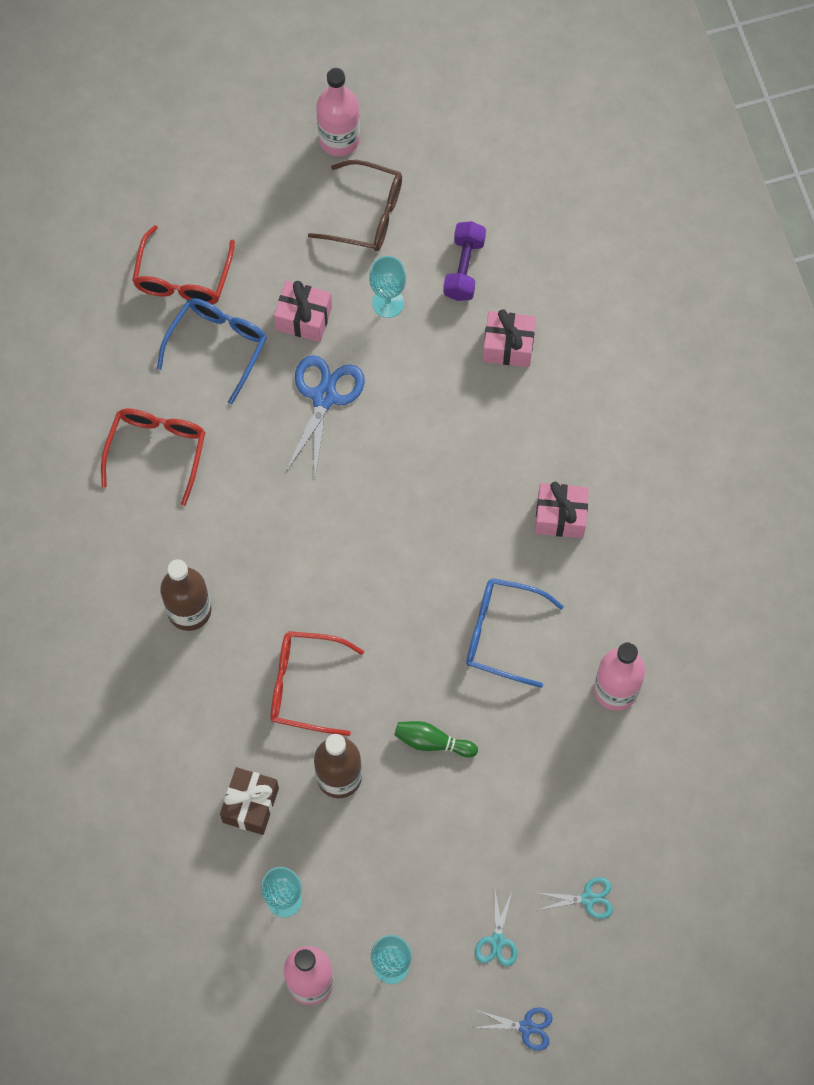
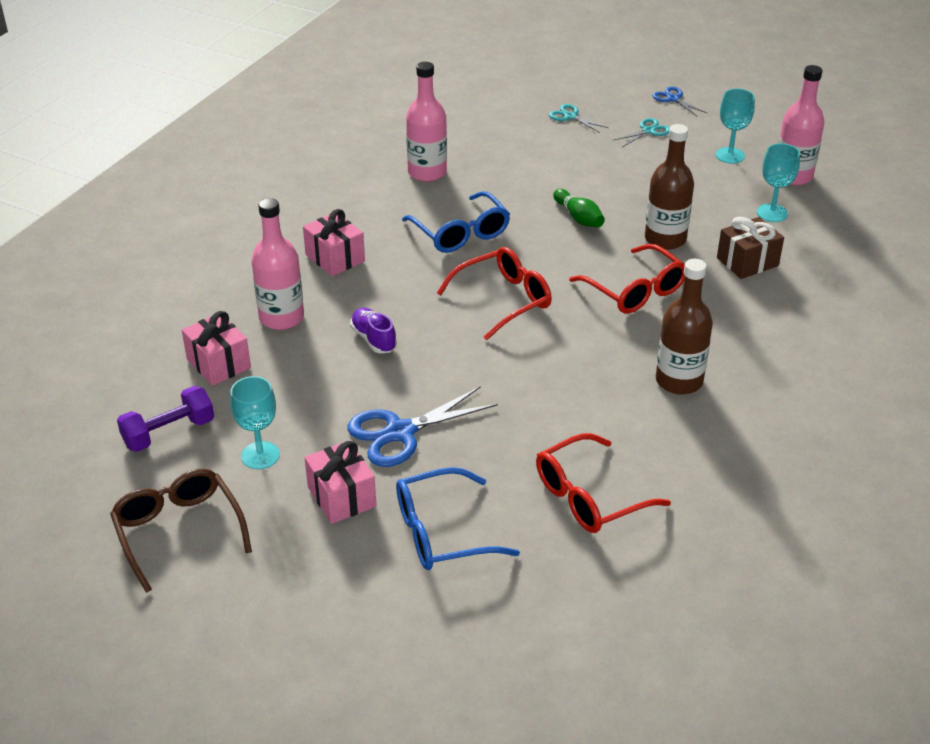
camera: 135 degrees left, 30 degrees down
(183, 277) = (403, 613): red glasses -> red glasses (503, 300)
(339, 139) = (106, 613): pink bottle -> pink bottle (281, 318)
(435, 461) = (373, 339): none -> purple shoe

